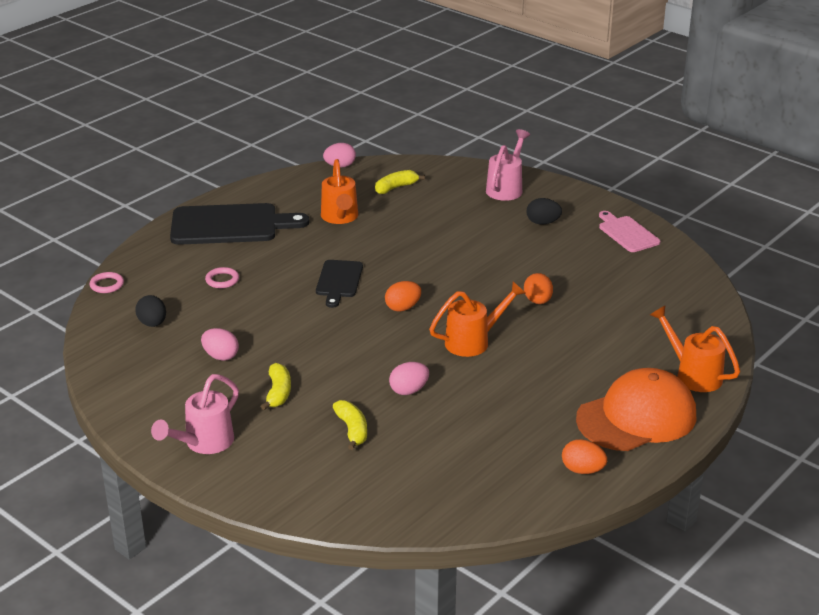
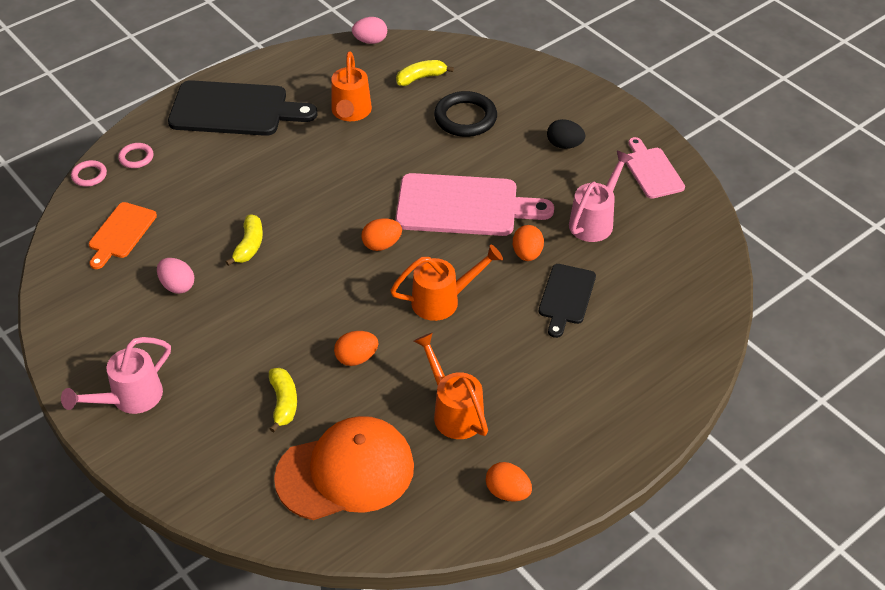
camera: 10 degrees right, 15 degrees up
(152, 323) = (121, 233): black egg -> orange cutting board
(222, 280) = (206, 183): pink ring -> pink ring (136, 157)
(278, 392) = (222, 342): yellow banana -> yellow banana (249, 245)
(339, 281) = (325, 200): black cutting board -> black cutting board (566, 297)
(409, 390) = (356, 358): pink egg -> orange egg
(446, 212) = (465, 118): none -> black ring
(468, 273) = (463, 206): none -> pink cutting board
(506, 188) = (539, 92): pink watering can -> pink watering can (595, 221)
(636, 417) = (587, 428): orange cap -> orange cap (345, 472)
(693, 374) = (665, 378): orange watering can -> orange watering can (454, 411)

